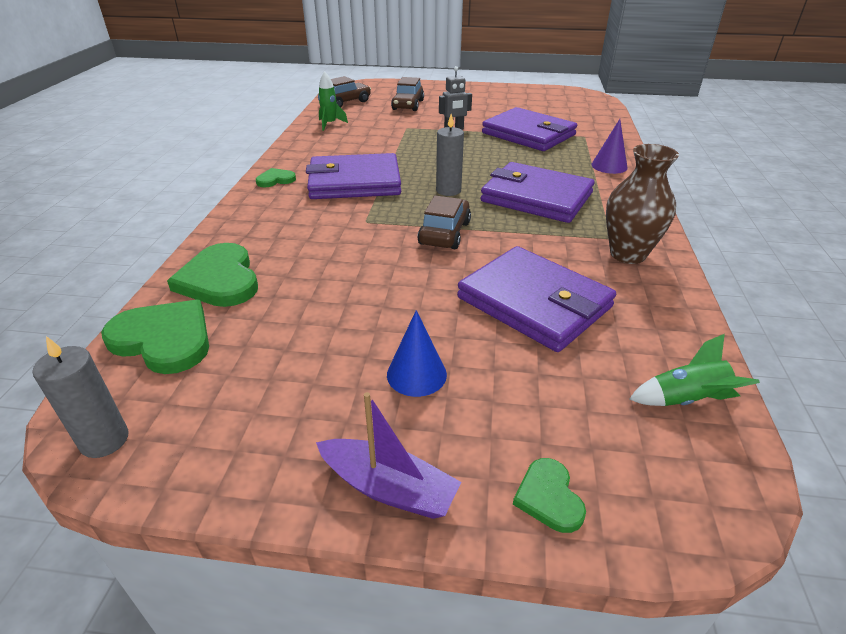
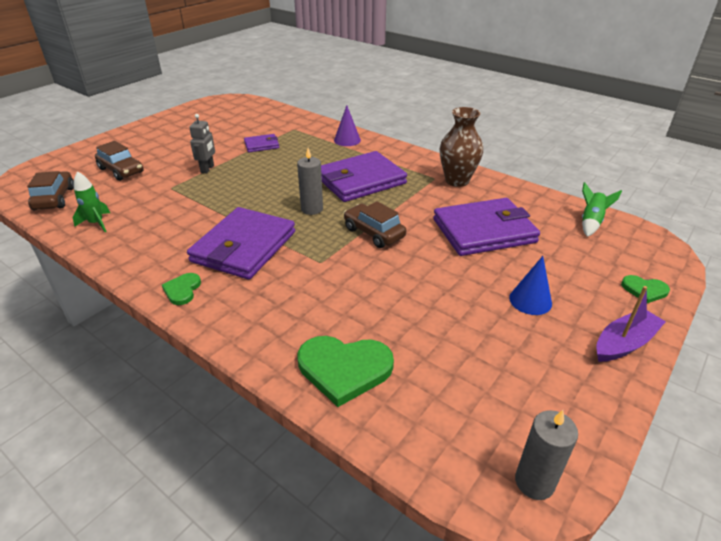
camera: 60 degrees left, 0 degrees up
(164, 339) = (416, 424): green heart -> none
(528, 134) = (261, 145): purple wallet -> purple wallet, size x0.48

